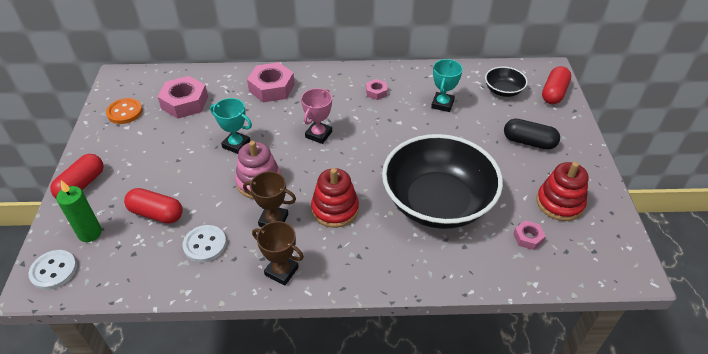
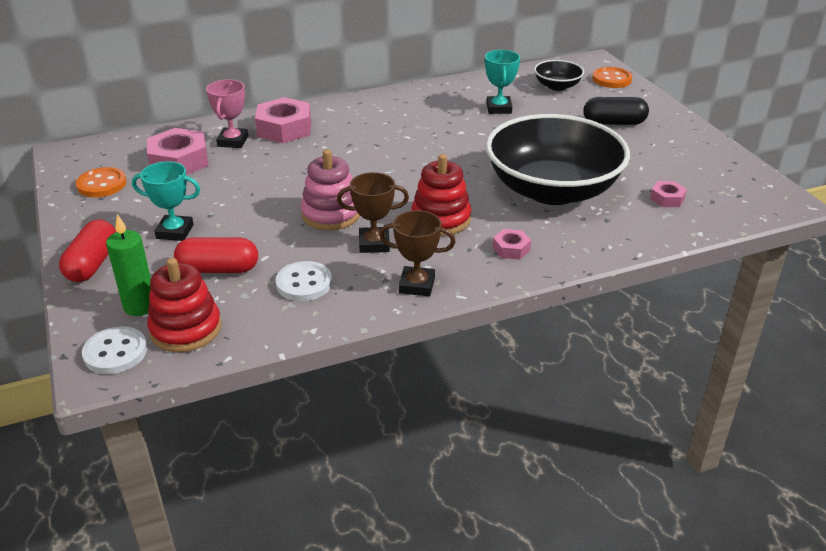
camera: 20 degrees left, 10 degrees down
(236, 145) = (277, 187): turquoise trophy -> turquoise trophy (175, 232)
(318, 134) = (373, 159): pink trophy -> pink trophy (233, 141)
(376, 92) = (415, 111): pink nut -> pink nut (511, 249)
(554, 93) = (611, 79): red capsule -> orange button
(559, 203) = (679, 165): red stacking toy -> red stacking toy (186, 329)

